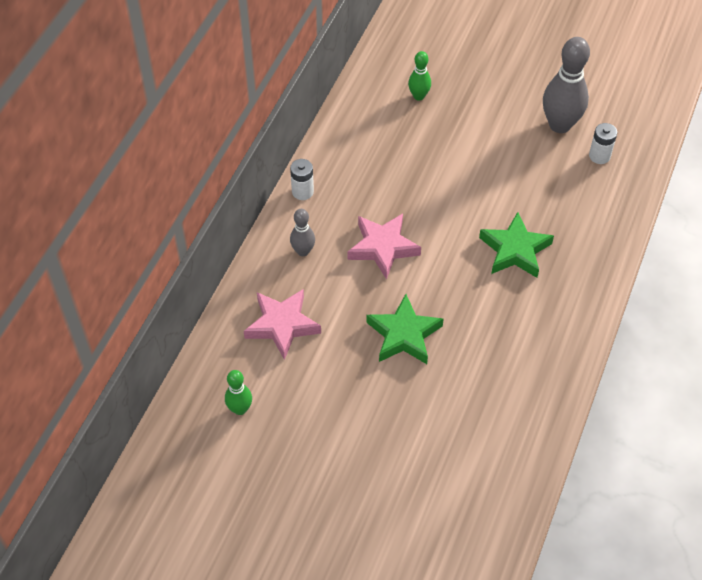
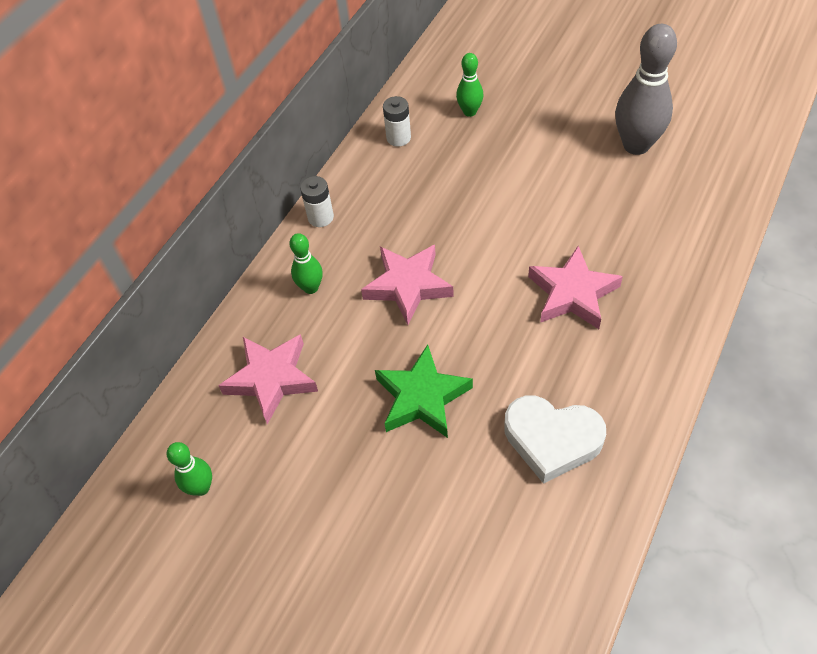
camera: 10 degrees right, 0 degrees up
(303, 251) = (311, 288): grey bowling pin -> green bowling pin
(506, 362) = (552, 440): none -> white heart
(515, 250) = (572, 293): green star -> pink star
(599, 156) = (684, 181): white battery -> white battery (398, 138)

